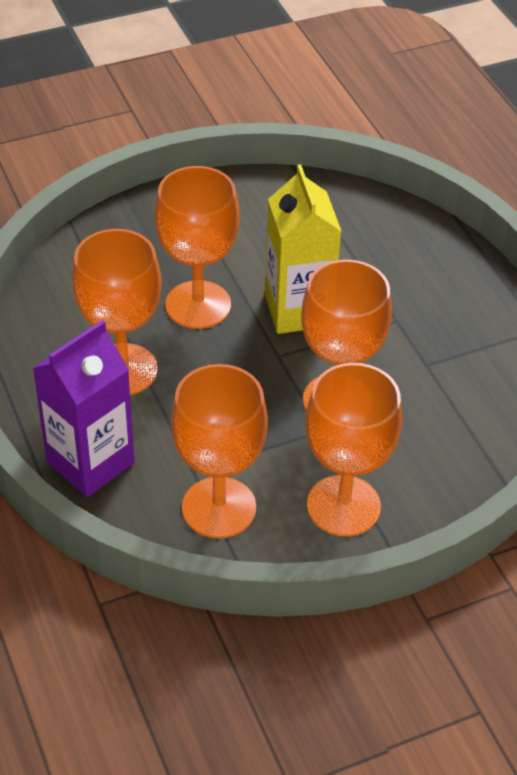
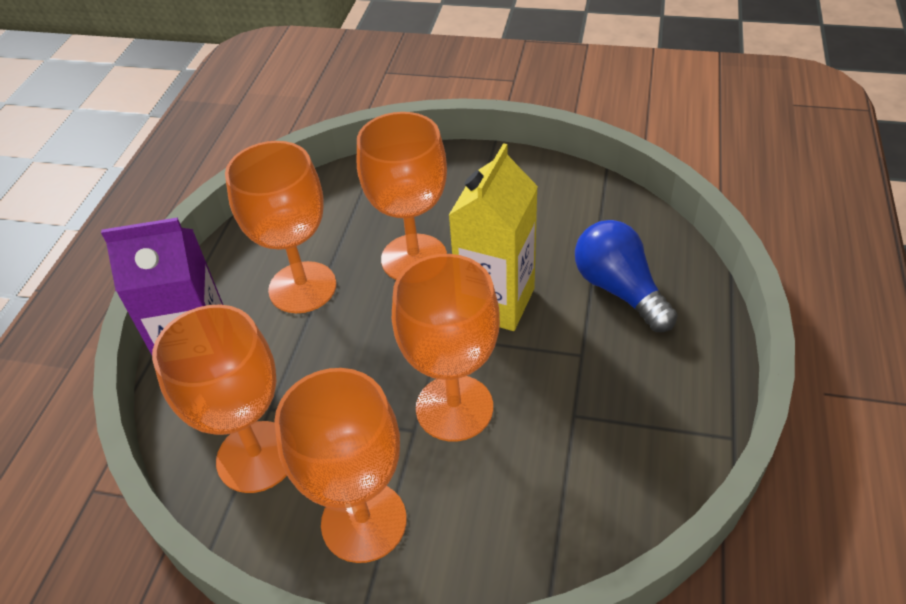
camera: 40 degrees right, 0 degrees up
(384, 260) = (619, 290): none -> blue light bulb

